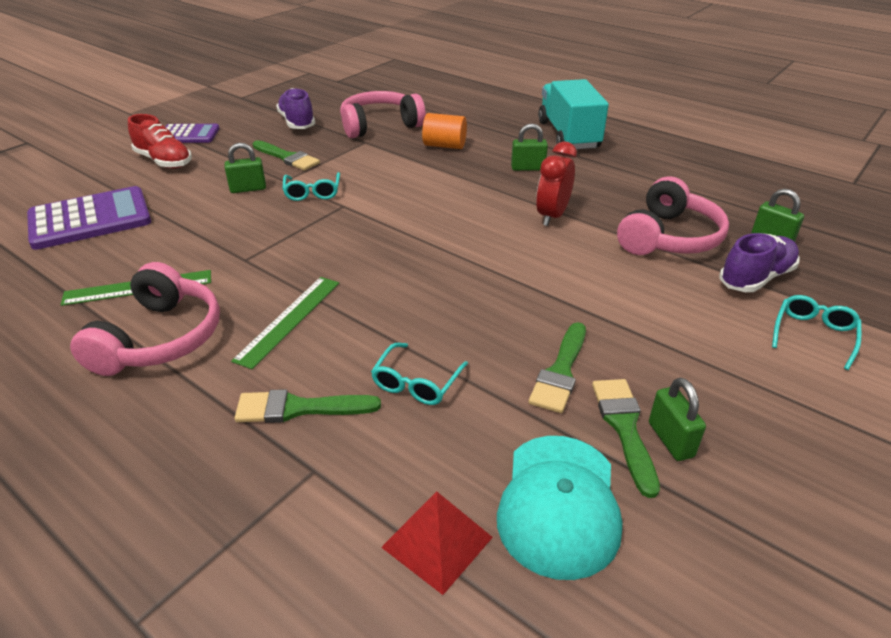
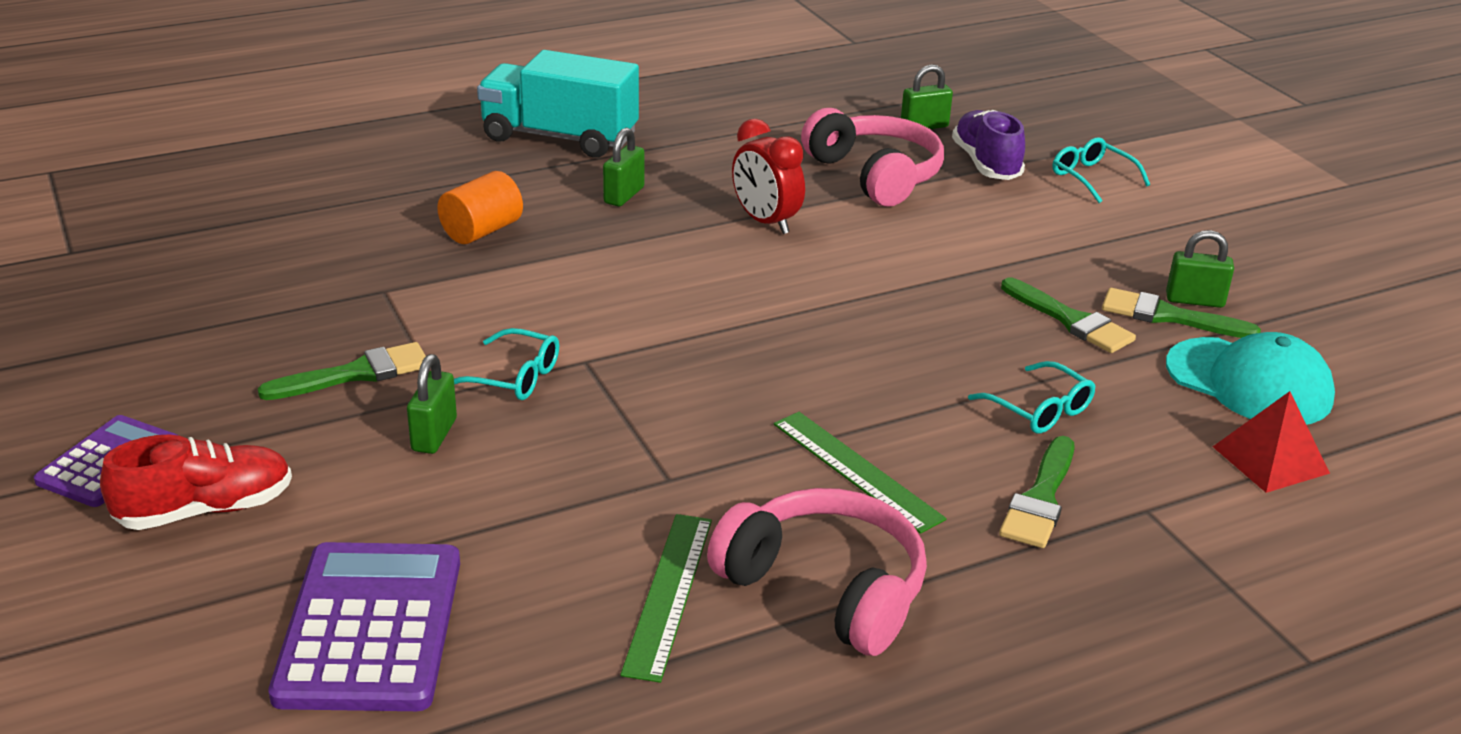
camera: 65 degrees left, 5 degrees down
(297, 122) = (215, 334): purple shoe -> none
(380, 125) = (337, 262): pink headphones -> none

